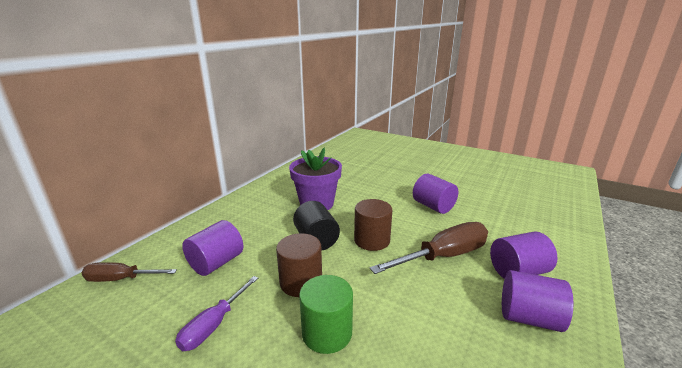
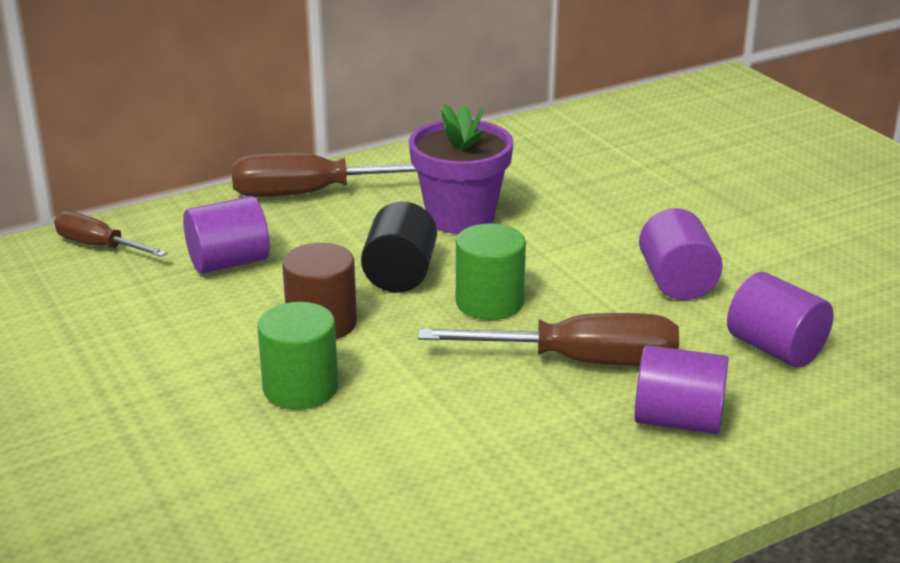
camera: 30 degrees right, 5 degrees up
(213, 326) = (173, 334): purple screwdriver -> none
(233, 212) = (310, 193): none -> brown screwdriver
(372, 240) = (489, 302): brown cylinder -> green cylinder
(529, 318) = (600, 472): purple cylinder -> purple cylinder (775, 349)

